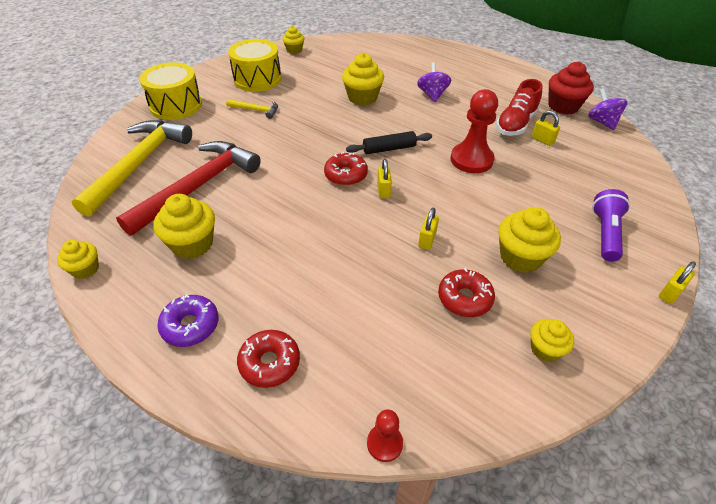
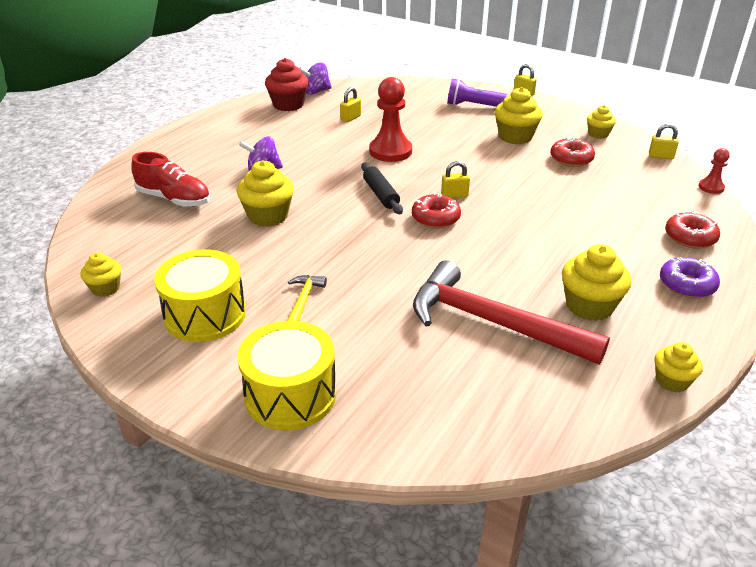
camera: 95 degrees left, 10 degrees down
(139, 164) = (463, 393): yellow hammer -> none
(427, 240) = (515, 173): yellow padlock -> yellow padlock (660, 156)
(516, 124) = (323, 128): red shoe -> red shoe (174, 199)

